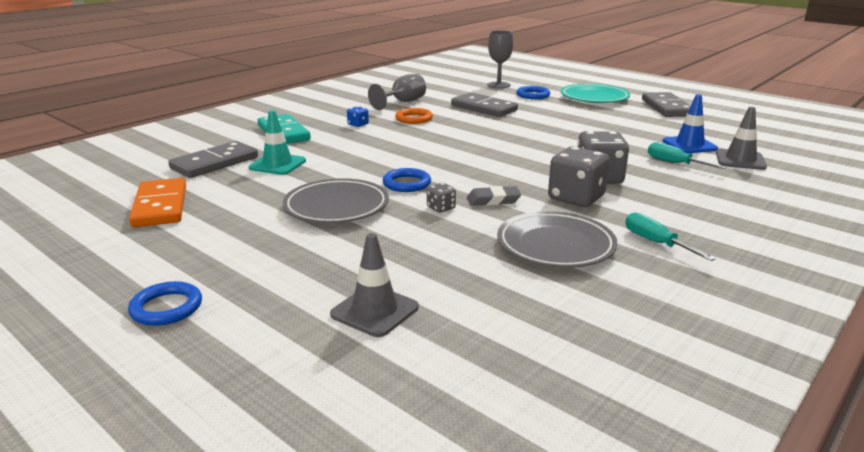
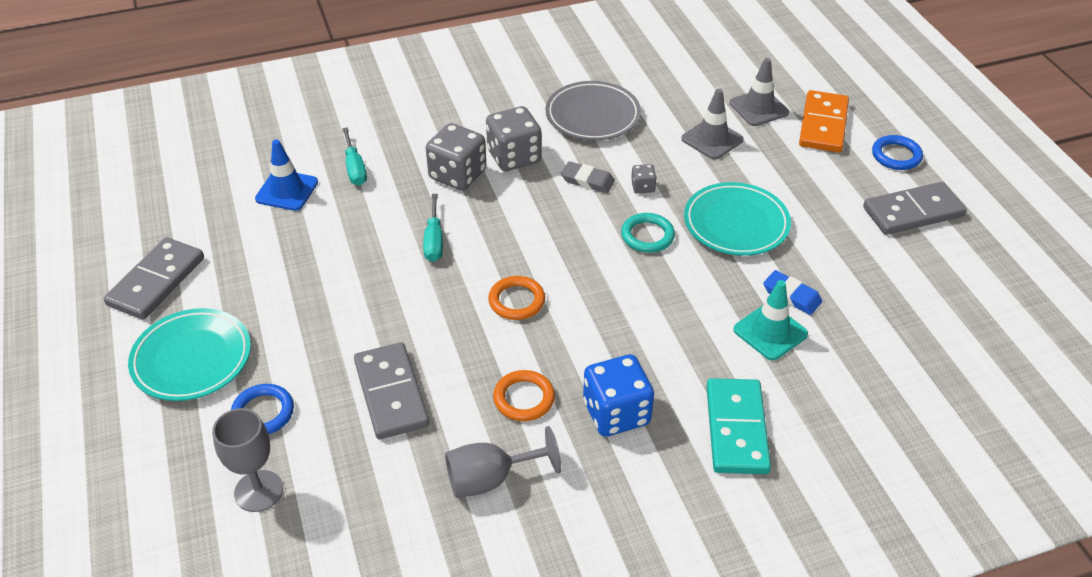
camera: 150 degrees left, 20 degrees up
(160, 206) = (911, 289): orange domino -> orange domino (823, 125)
(215, 163) = (847, 367): grey domino -> grey domino (912, 212)
(267, 182) = (791, 295): none -> blue eraser
(336, 207) = (736, 224): grey plate -> turquoise plate
(358, 124) = (616, 413): blue dice -> blue dice, size x2.12
(407, 184) = (647, 236): blue ring -> turquoise ring
(462, 141) = (516, 301): none -> orange ring
(656, 243) = (519, 93): turquoise screwdriver -> turquoise screwdriver (434, 240)
(740, 160) = (288, 149): grey traffic cone -> grey traffic cone (712, 139)

